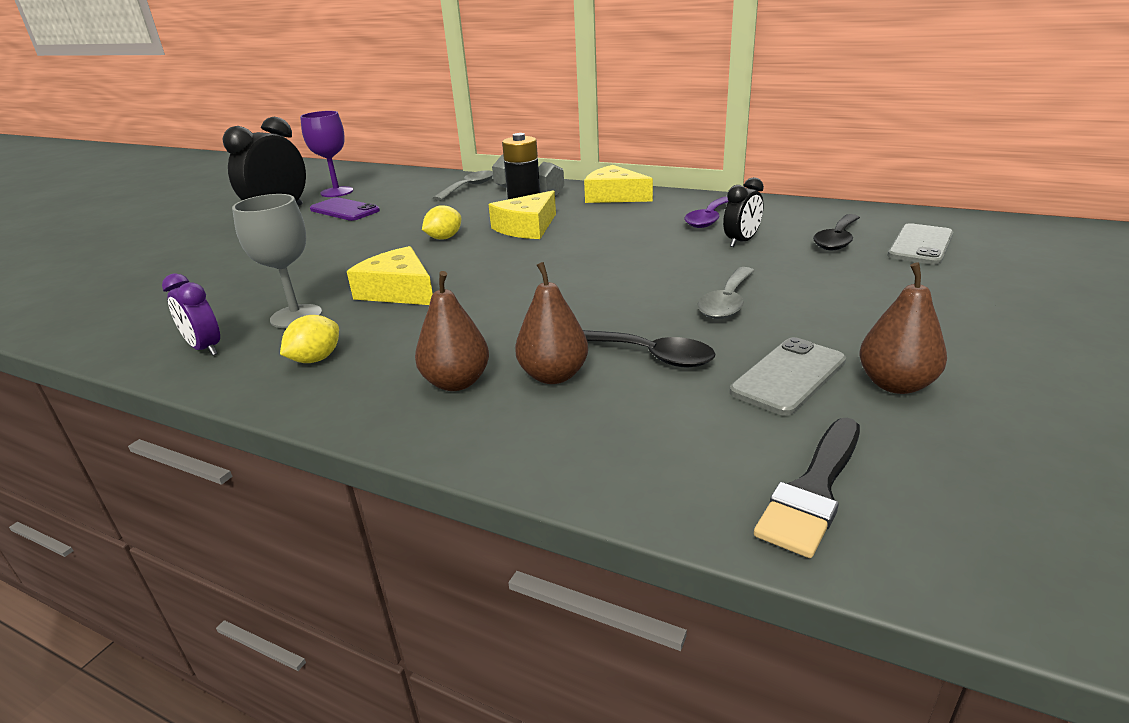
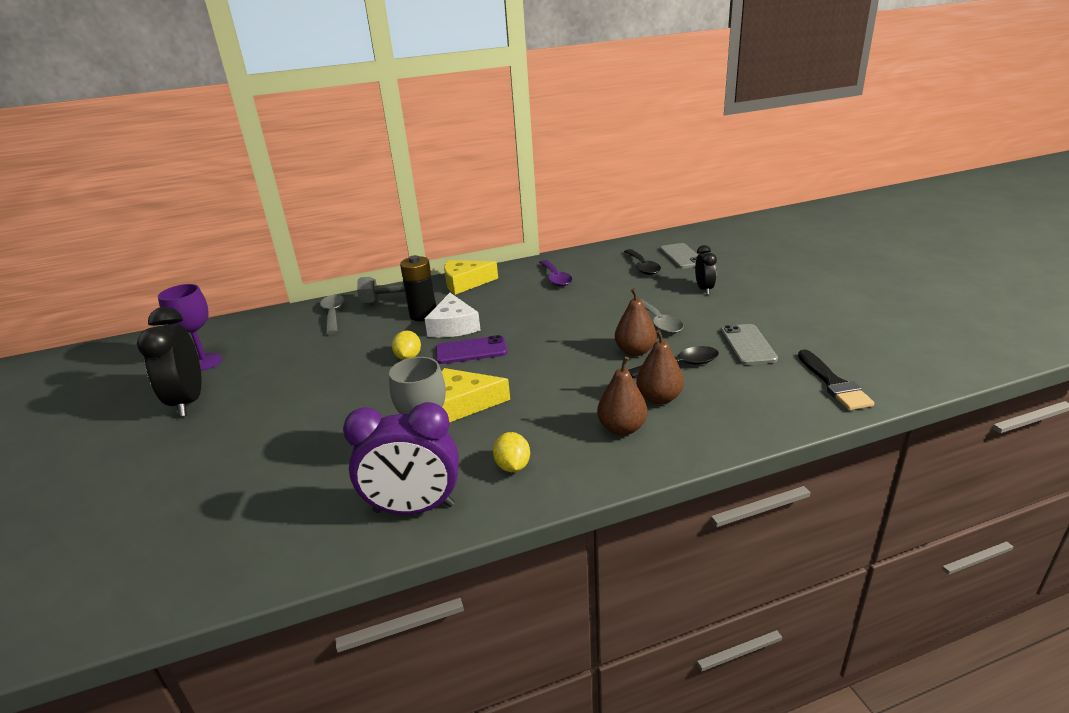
camera: 45 degrees left, 0 degrees up
(205, 348) = (414, 508): purple clock -> purple clock, size x1.81
(344, 210) = (258, 373): purple phone -> purple phone (471, 350)
(527, 227) = (453, 326): yellow cheese -> white cheese
(741, 241) = (600, 286): black clock -> black clock (704, 289)
(895, 384) = (785, 328): brown pear -> brown pear (635, 351)

